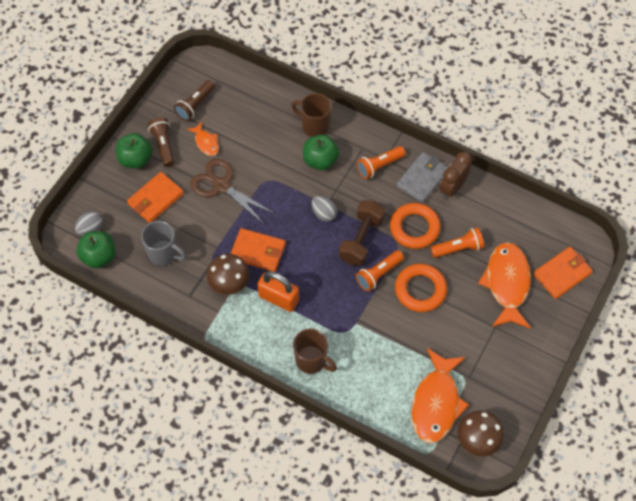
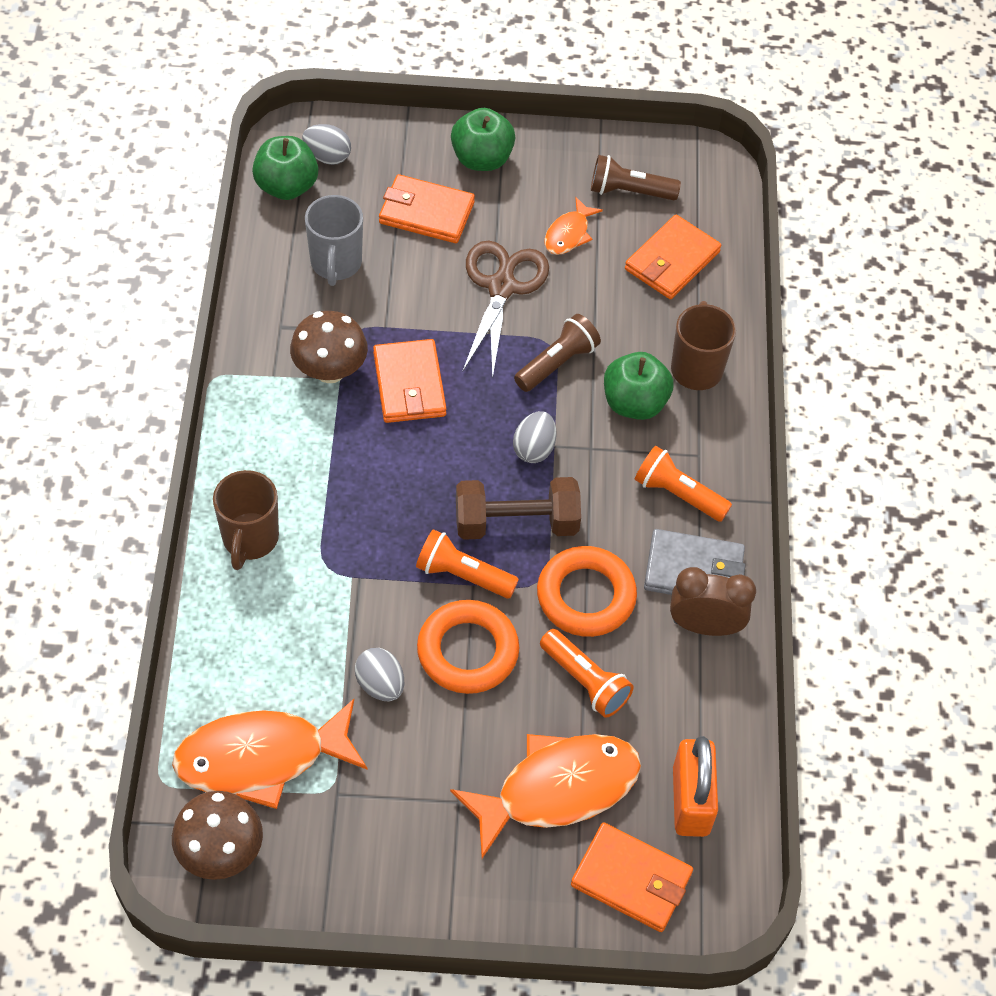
camera: 60 degrees right, 5 degrees down
(163, 145) = (528, 182): brown flashlight -> brown flashlight (557, 363)
(247, 107) = (672, 261): none -> orange wallet
(279, 298) = (339, 447): orange padlock -> orange padlock (690, 800)
(420, 334) = (380, 685): none -> grey egg

